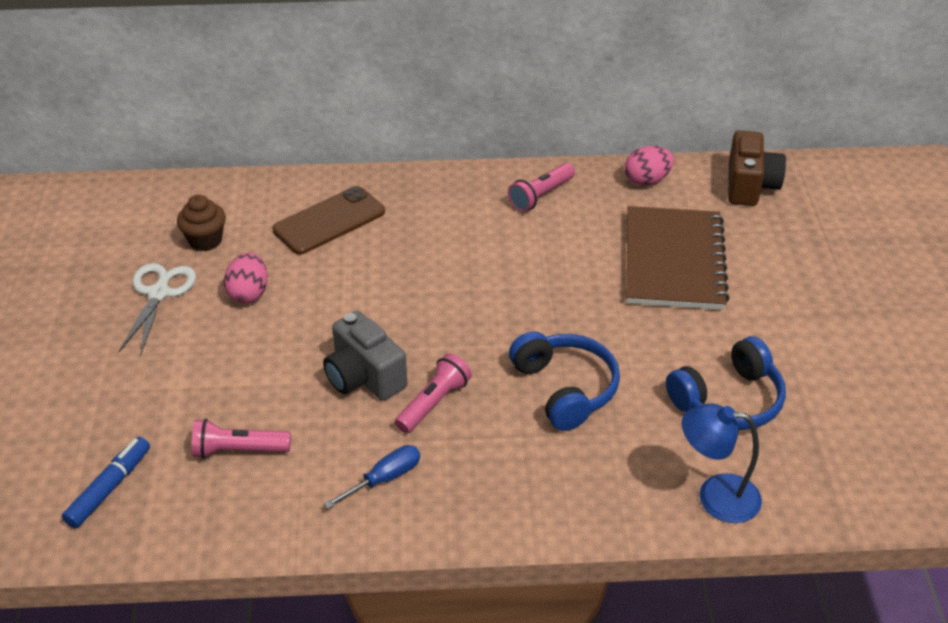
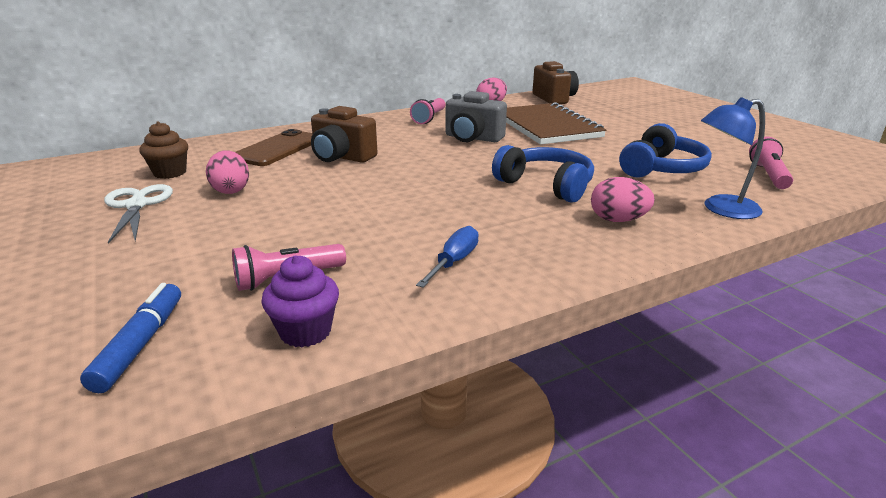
camera: 25 degrees left, 15 degrees down
(223, 519) = (305, 332): none -> purple cupcake
(364, 377) = (377, 211): grey camera -> grey camera (472, 138)
(386, 260) = (342, 157): none -> brown camera
(433, 403) = (452, 212): pink flashlight -> pink flashlight (768, 175)
(586, 474) = (617, 220): none -> pink egg

